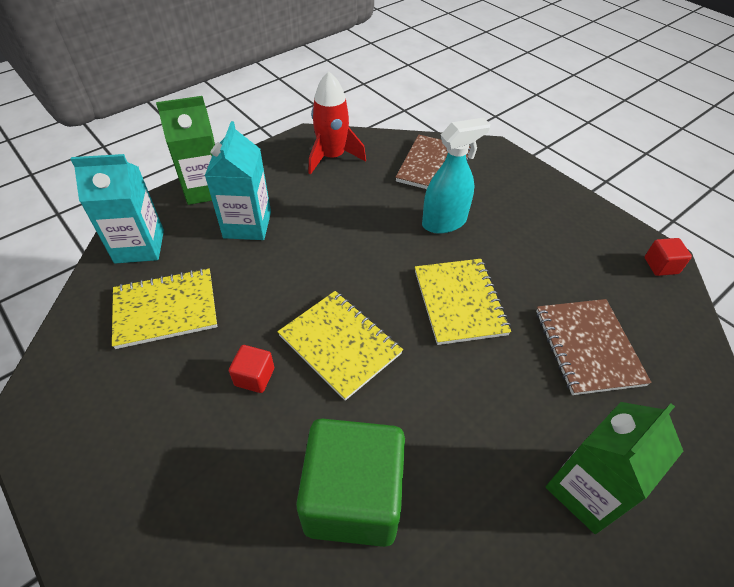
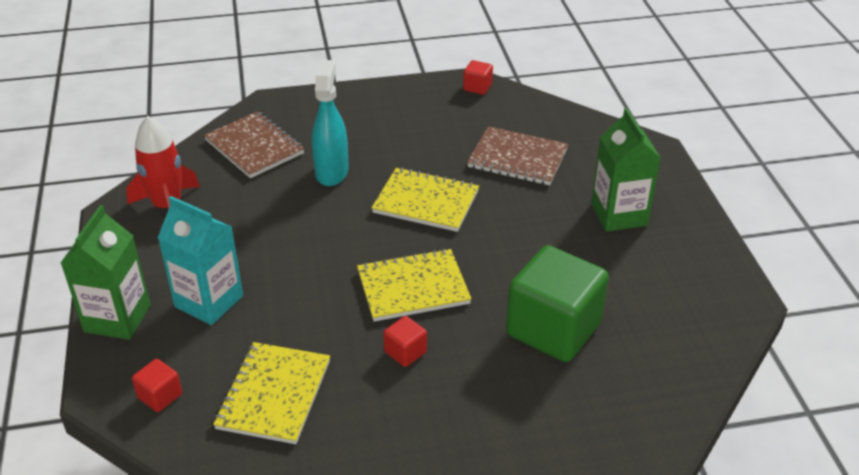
camera: 60 degrees left, 10 degrees down
(139, 246) = (160, 396): turquoise carton -> red cube

